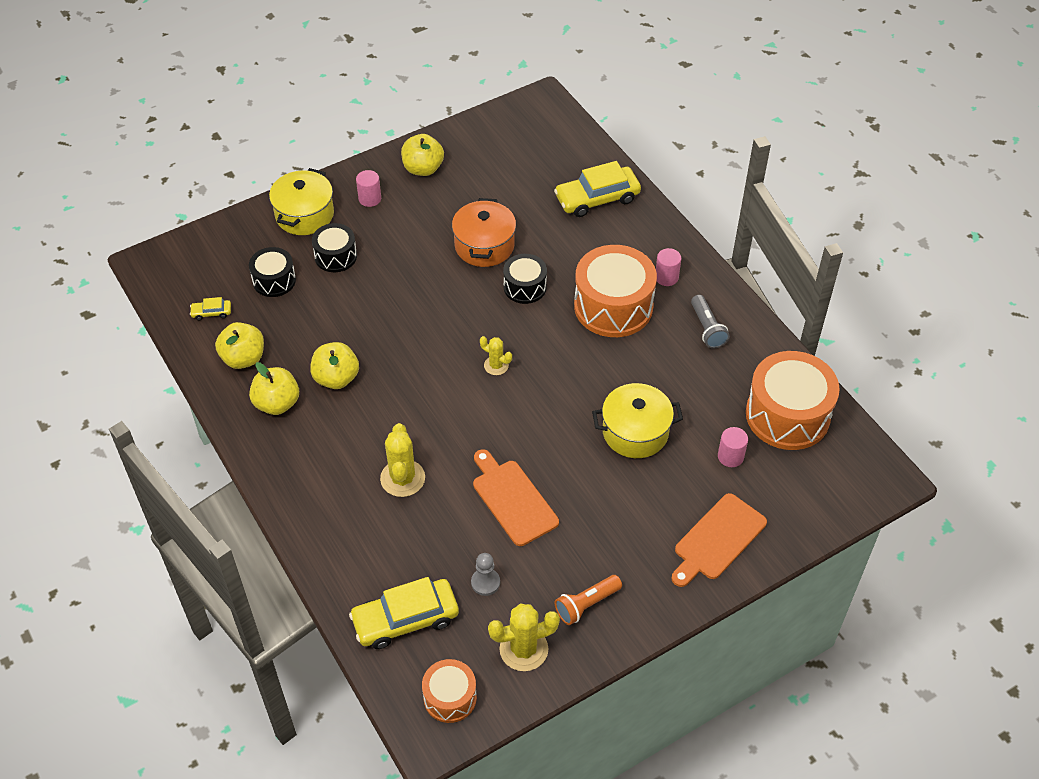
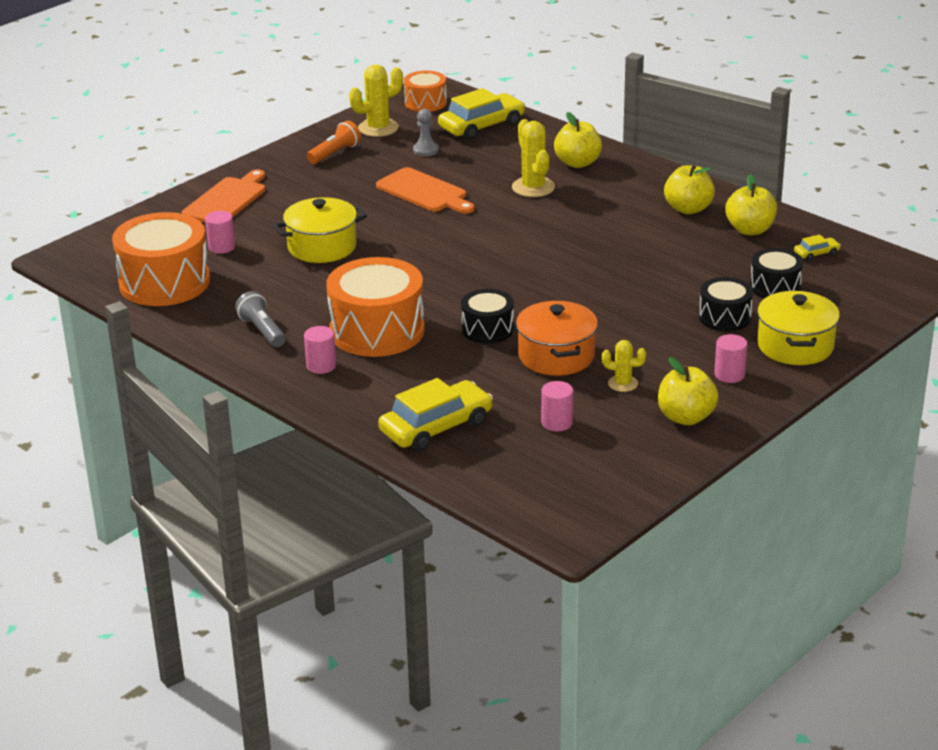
camera: 165 degrees right, 20 degrees down
(336, 378) = (644, 232): yellow apple -> yellow apple (577, 163)
(496, 365) = (486, 266): yellow cactus -> yellow cactus (623, 383)
(512, 183) = (557, 423): none -> pink cylinder

